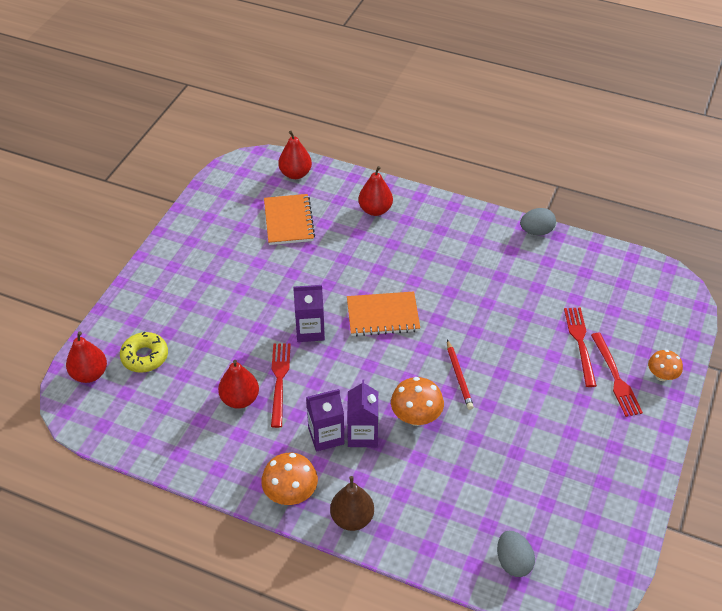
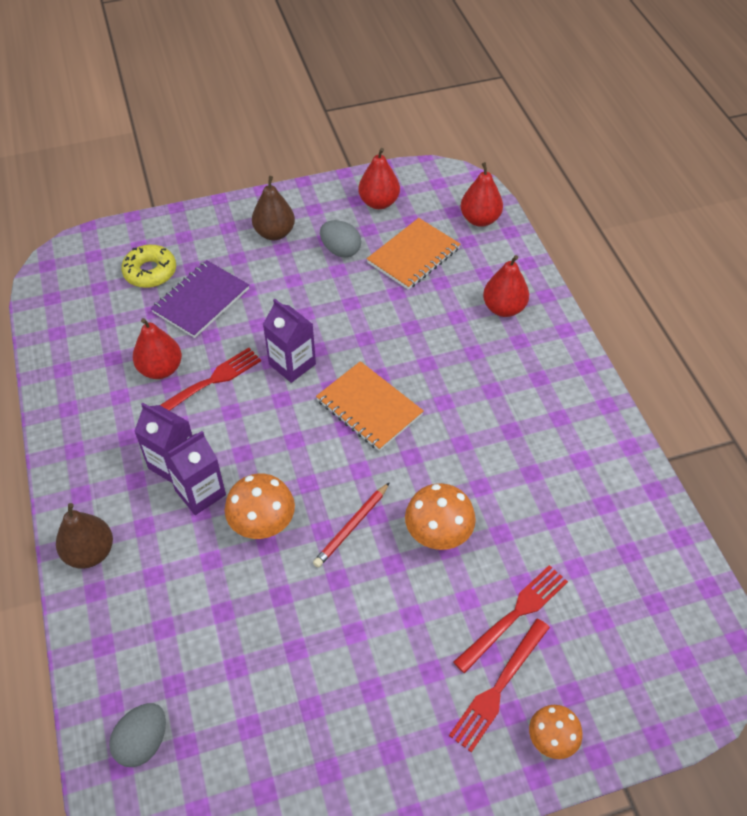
camera: 50 degrees right, 5 degrees up
(89, 374) = (99, 251): red pear -> red pear (379, 202)
(189, 273) = (274, 233): none -> brown pear
(204, 344) = (201, 301): none -> purple notebook
(290, 494) = (81, 482): orange mushroom -> orange mushroom (438, 533)
(536, 231) = (636, 464): grey egg -> grey egg (340, 250)

